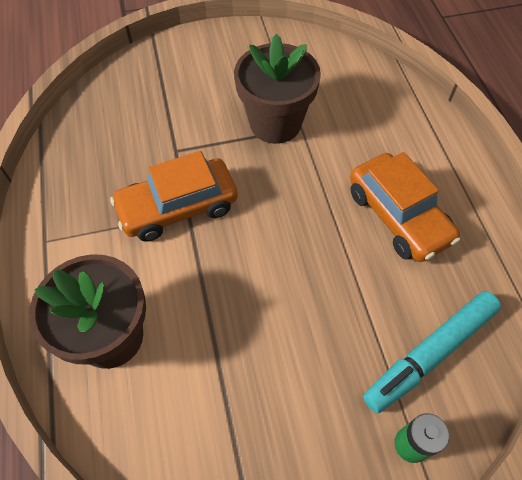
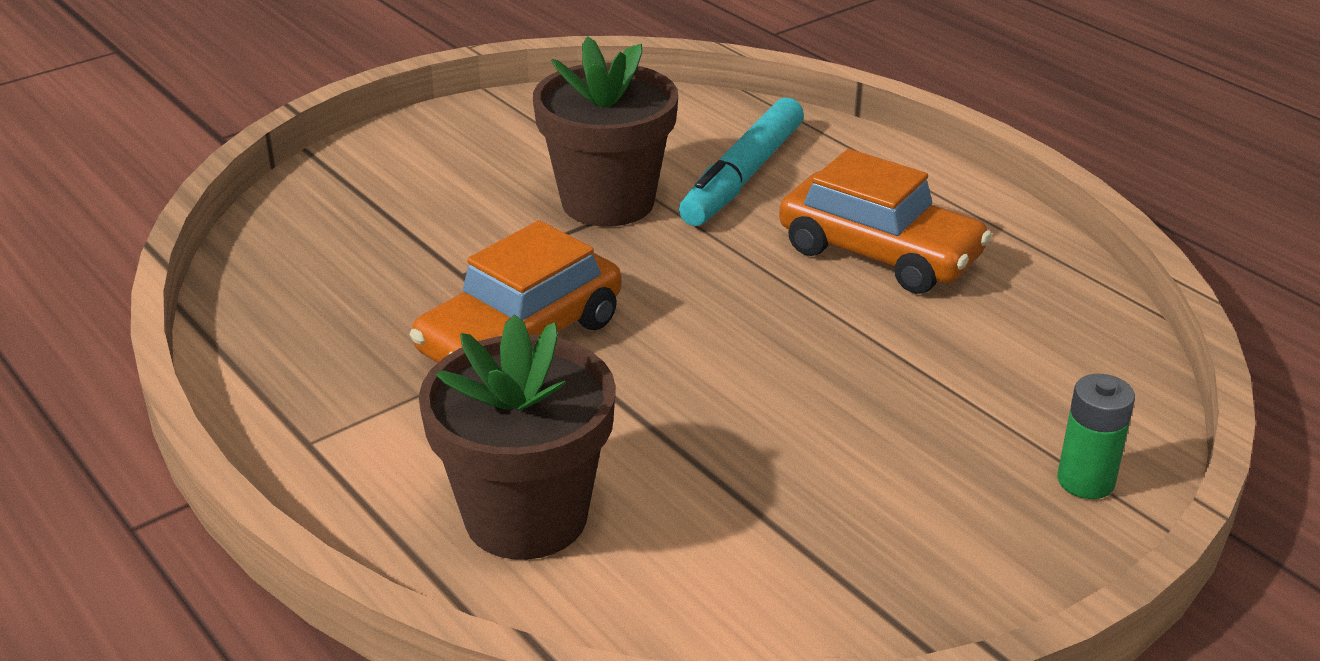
camera: 25 degrees left, 25 degrees down
(430, 354) = (1038, 381): turquoise marker -> turquoise marker (743, 176)

